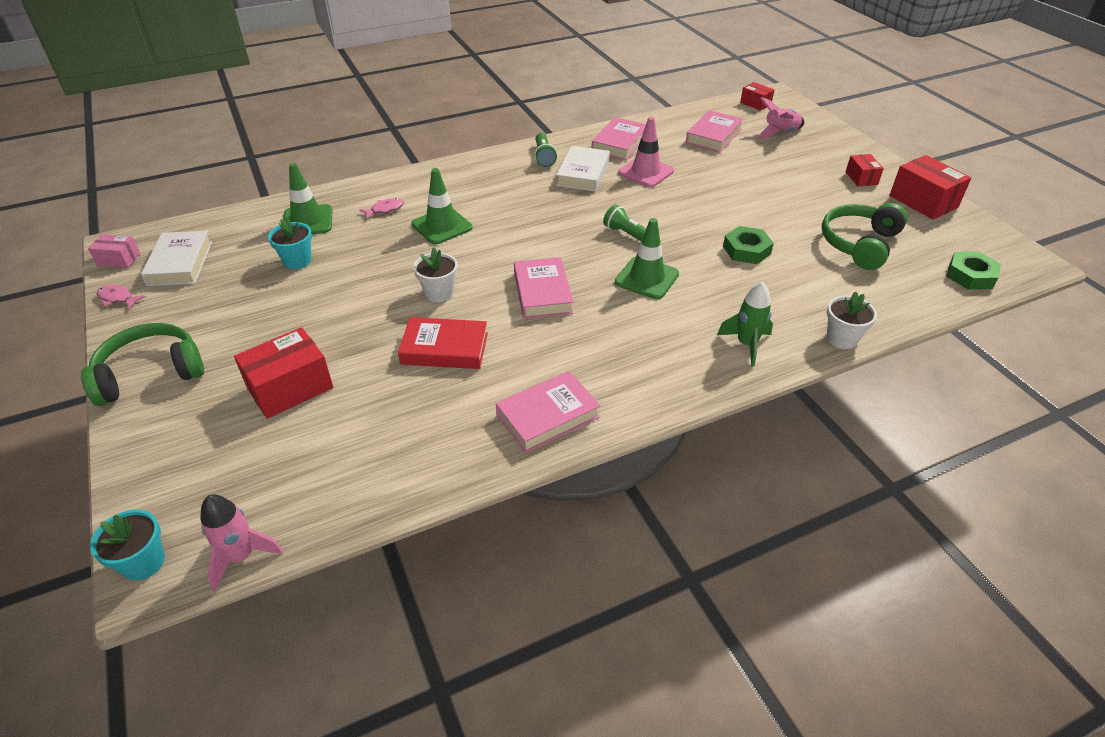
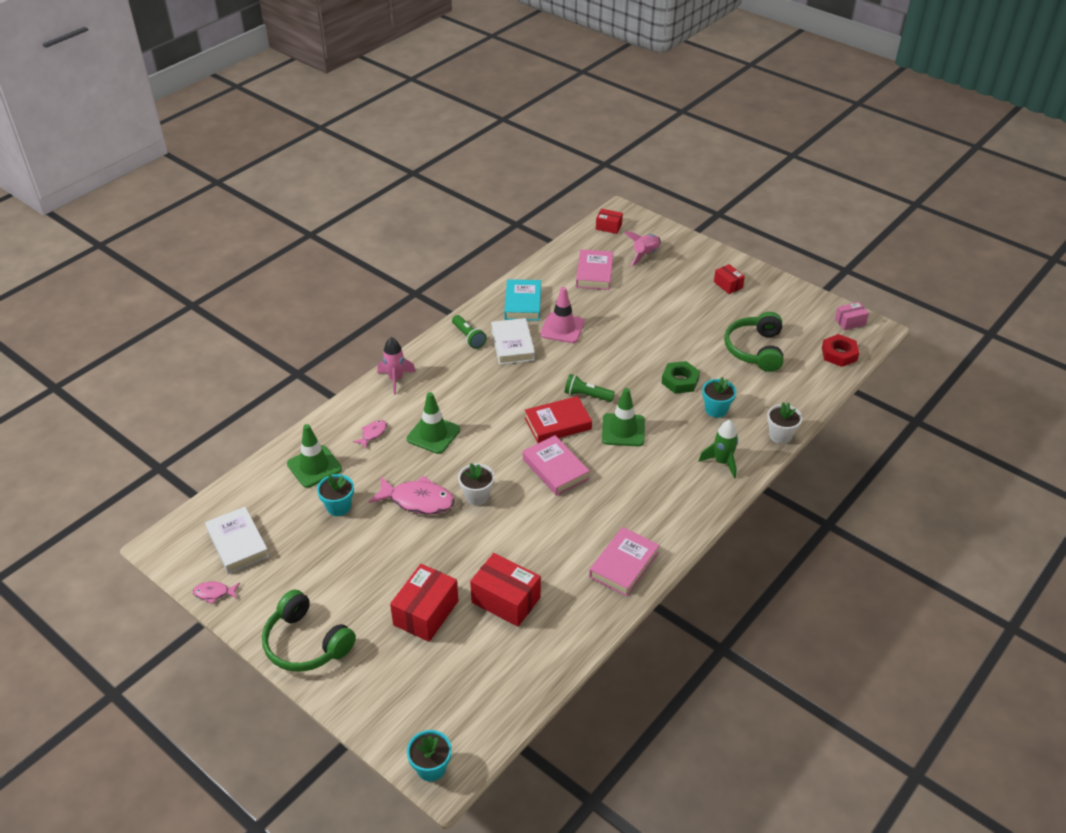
camera: 25 degrees left, 0 degrees up
(119, 259) = (178, 559): pink box -> pink box (850, 322)
(150, 374) = (306, 643): green headphones -> green headphones turned 90 degrees counterclockwise
(241, 556) = (493, 737): pink rocket -> pink rocket (396, 379)
(376, 279) = (418, 501): none -> pink fish
(444, 348) = (516, 540): red book -> red book (558, 423)
(620, 143) = (523, 304): pink book -> turquoise book
(773, 289) = (716, 410): none -> turquoise flower pot
(923, 201) = (781, 295): red box -> red box (506, 600)
(970, 275) = (839, 354): green nut -> red nut

